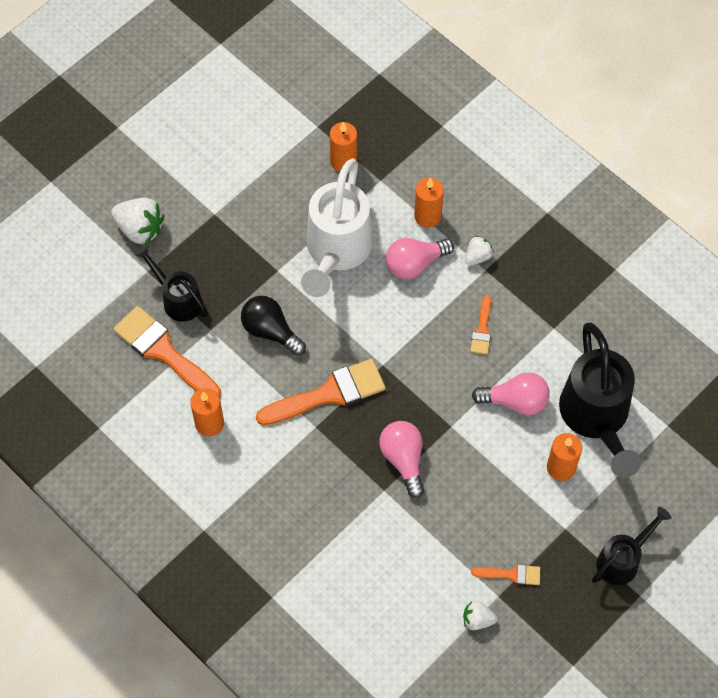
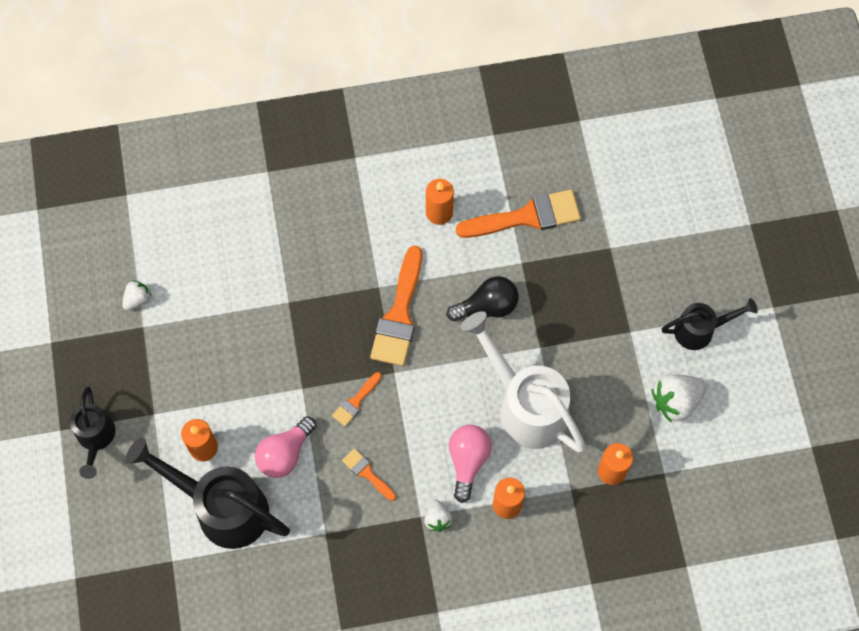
camera: 125 degrees right, 5 degrees up
(140, 229) = (655, 265): white strawberry -> white strawberry (675, 401)
(178, 299) = (567, 255): black watering can -> black watering can (700, 330)
(403, 460) = (302, 333): pink light bulb -> none
(511, 574) = (151, 348): orange brush -> orange brush (355, 401)

